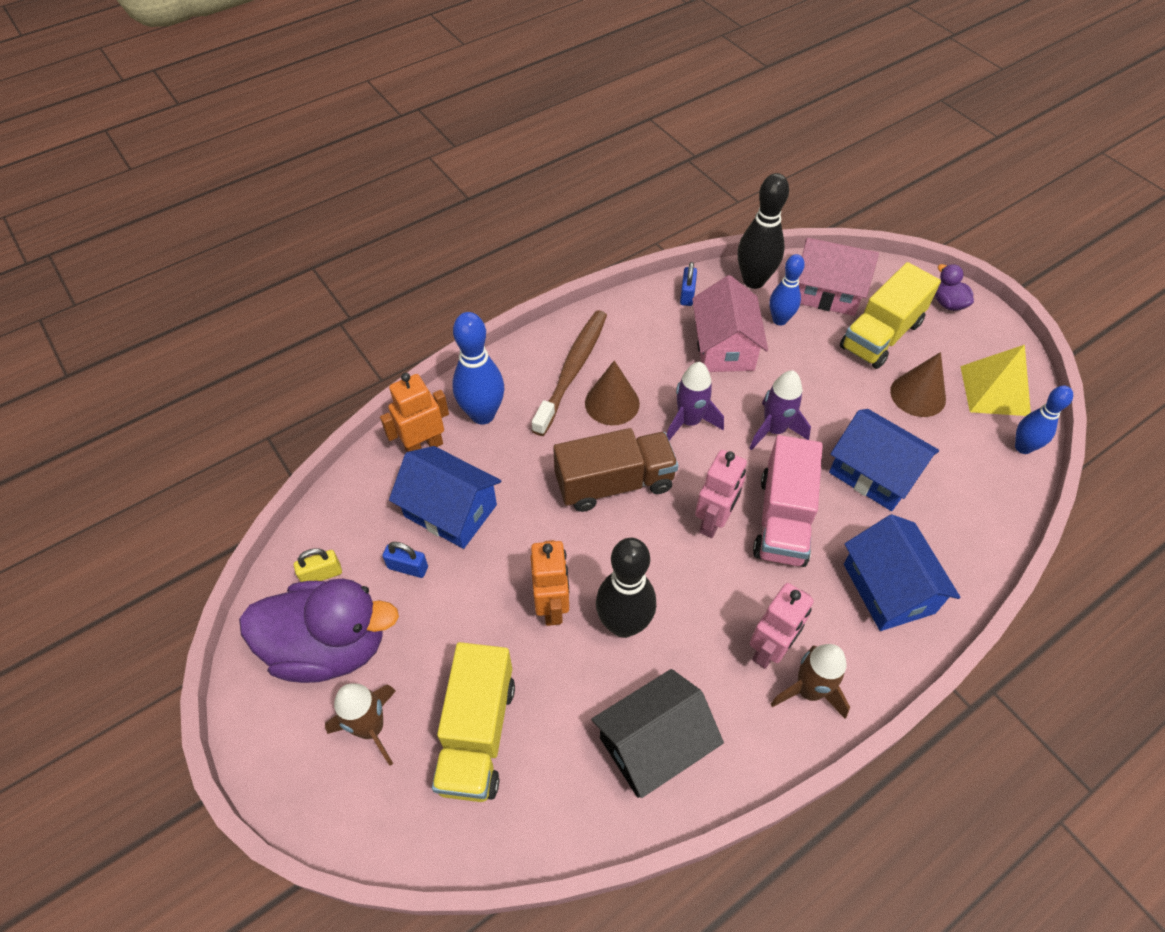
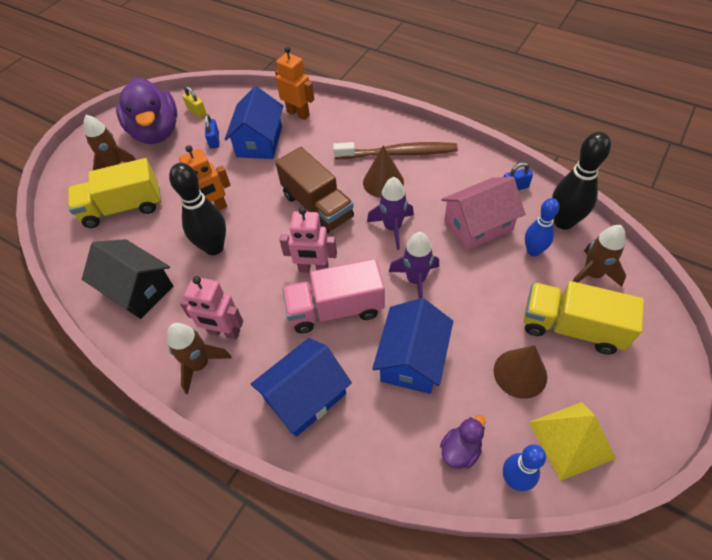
camera: 70 degrees right, 0 degrees up
(482, 414) = (336, 127): blue bowling pin -> none
(827, 292) = (592, 274): pink house -> brown rocket
(947, 303) = (658, 373): purple duck -> purple duck (460, 450)

